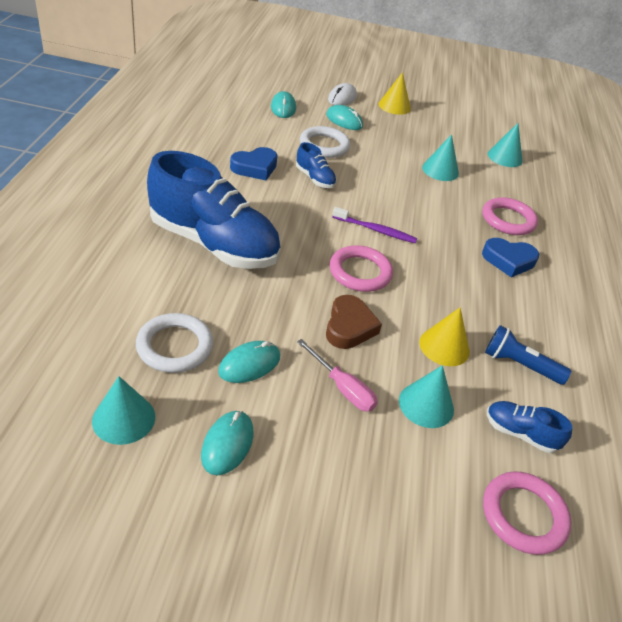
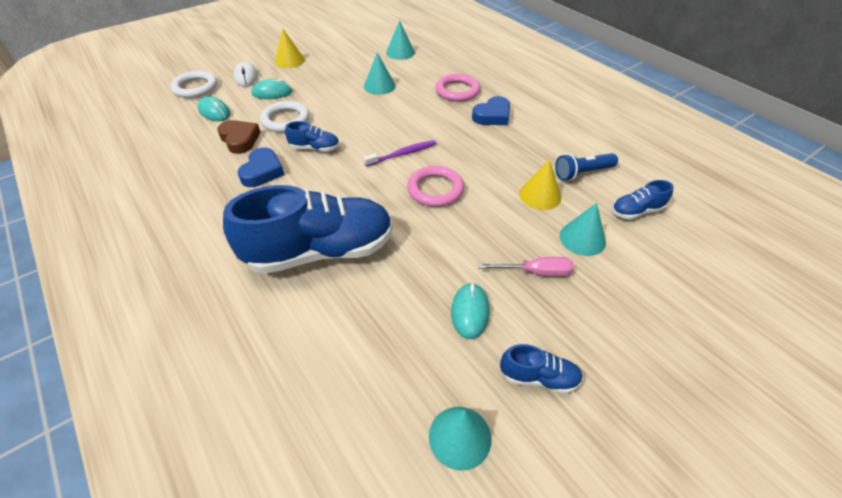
camera: 40 degrees left, 5 degrees up
(175, 346) = (410, 349): white ring -> white ring (195, 88)
(227, 444) = (539, 377): turquoise mouse -> blue shoe
(349, 327) = (482, 230): brown heart -> brown heart (240, 139)
(523, 515) = (698, 254): pink ring -> none

